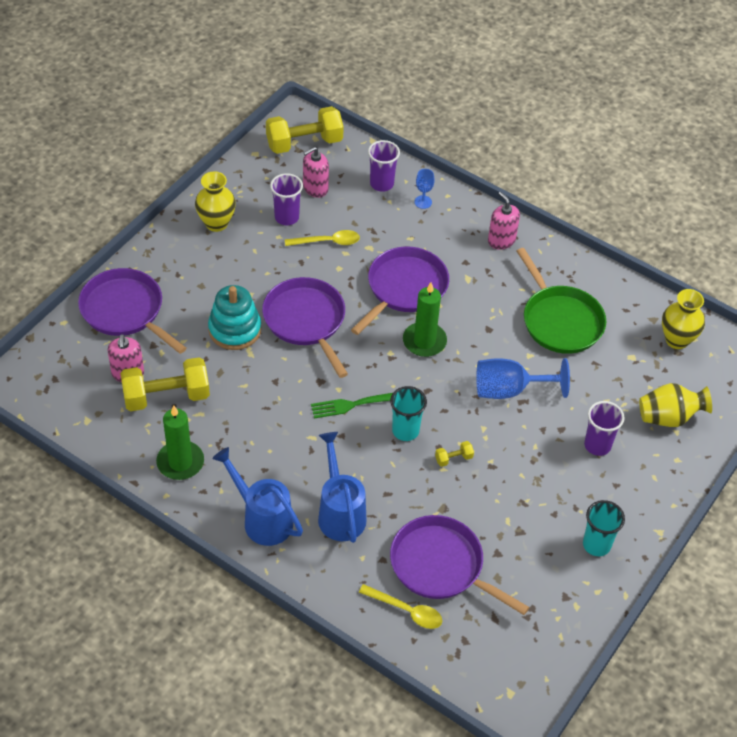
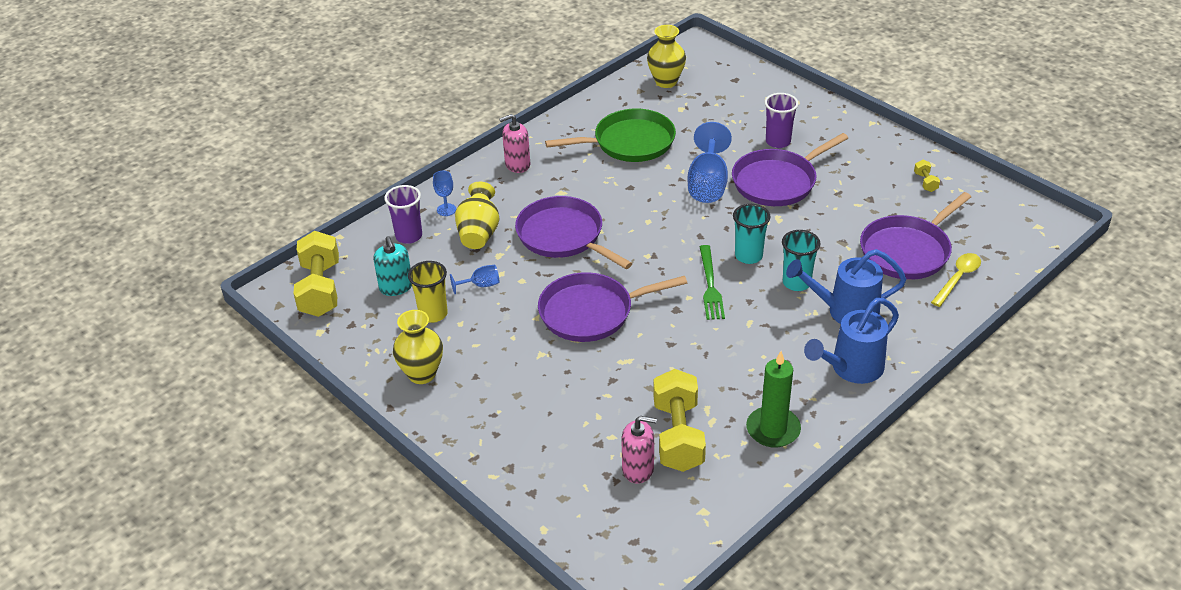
camera: 75 degrees left, 10 degrees down
(125, 311) = (539, 467): purple pan -> purple pan (777, 182)
(235, 329) = (591, 370): turquoise stacking toy -> none
(286, 217) = (433, 314): purple cup -> yellow cup
(315, 188) = (396, 287): pink soap dispenser -> turquoise soap dispenser
(327, 242) = (481, 285): yellow spoon -> blue goblet
(424, 341) = (637, 230): green candle -> none
(453, 458) = (785, 228): yellow dumbbell -> yellow dumbbell (925, 182)
(596, 545) = (885, 157): turquoise cup -> turquoise cup (796, 283)
(669, 417) = (751, 99): yellow vase -> yellow vase (479, 233)

